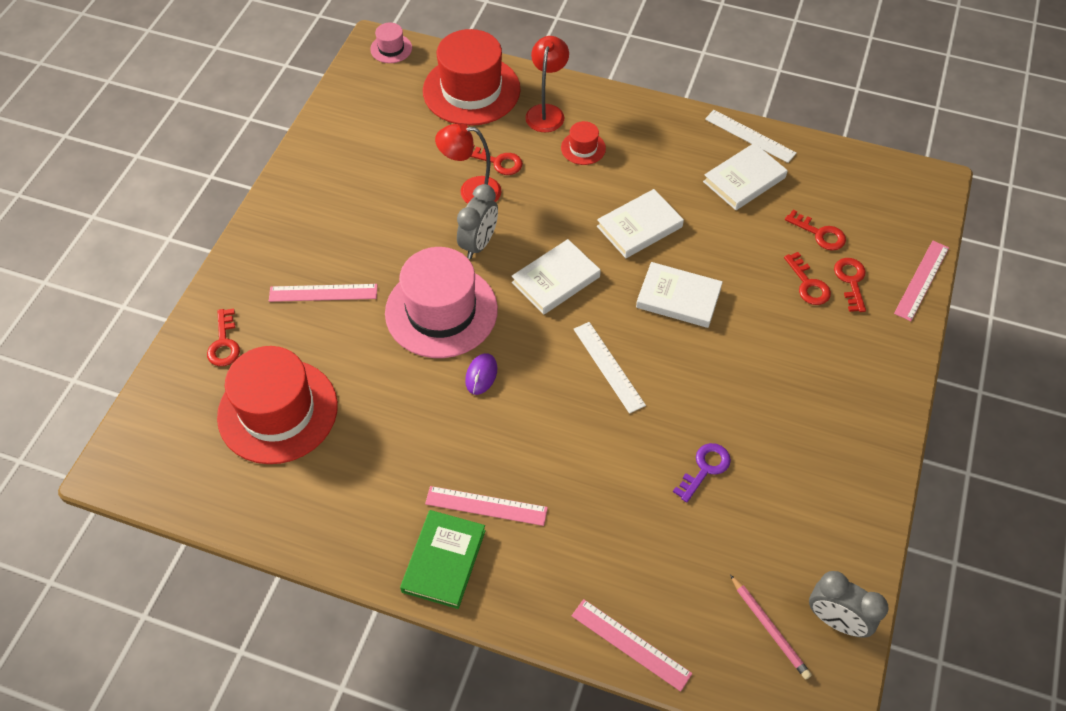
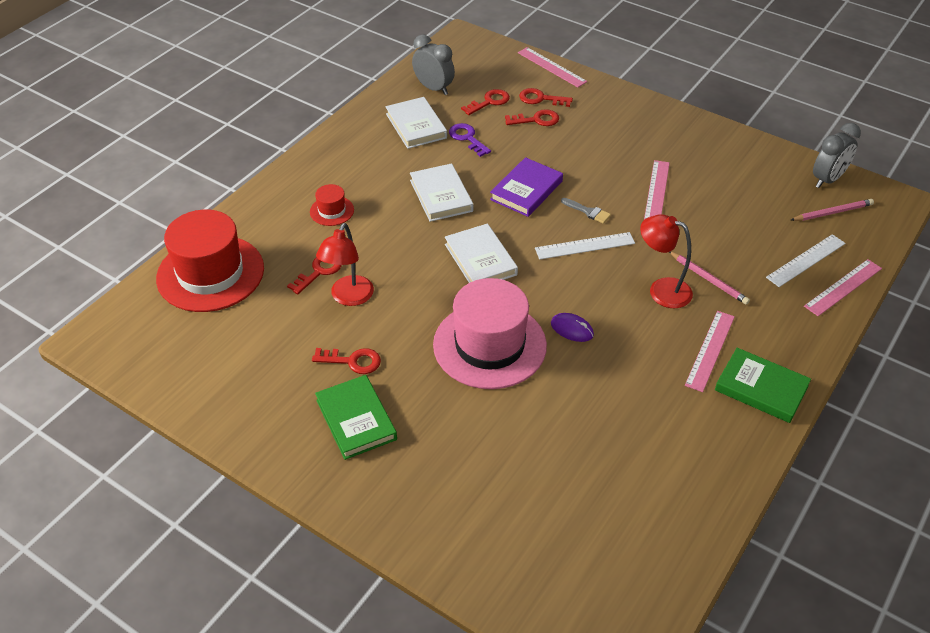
camera: 75 degrees left, 10 degrees down
(224, 343) = (473, 535): red key -> red key (352, 361)
(278, 411) = (575, 495): red hat -> none
(323, 293) = (434, 436): pink ruler -> pink ruler (657, 191)
(330, 234) = (356, 420): none -> green book
(391, 48) = (106, 327): pink hat -> none
(479, 244) = (417, 303): grey clock -> grey clock (434, 88)
(546, 112) = (272, 225): red lamp -> red lamp (661, 290)
(595, 494) = (708, 279): none -> pink pencil
(666, 361) = (588, 212): none -> grey brush
(678, 298) = (526, 190): white book -> purple book
(705, 469) = (695, 213): purple key -> purple key (467, 138)
(750, 136) = (369, 111): white ruler -> white ruler (806, 260)

